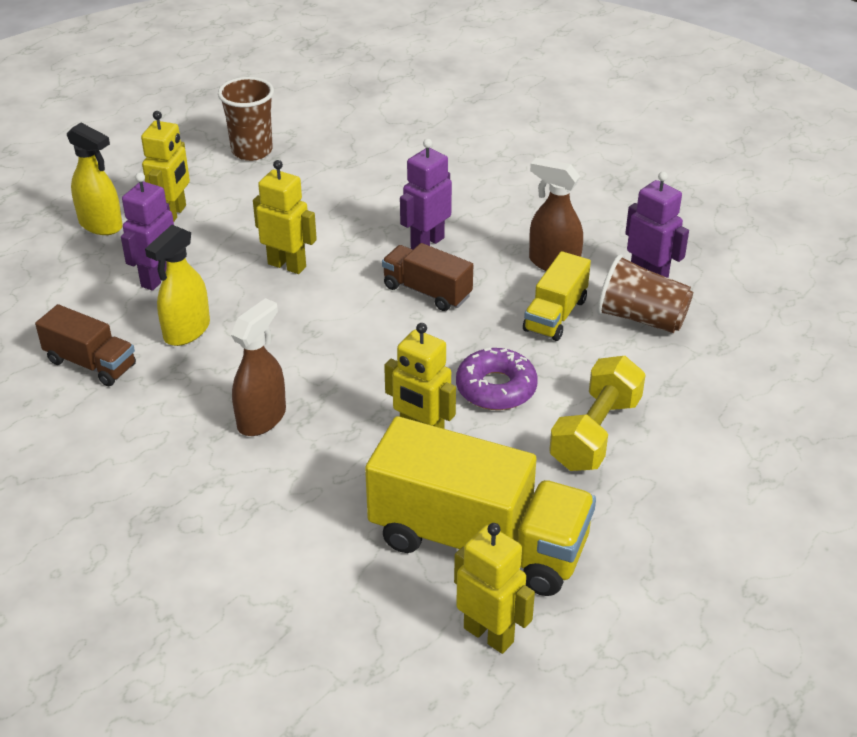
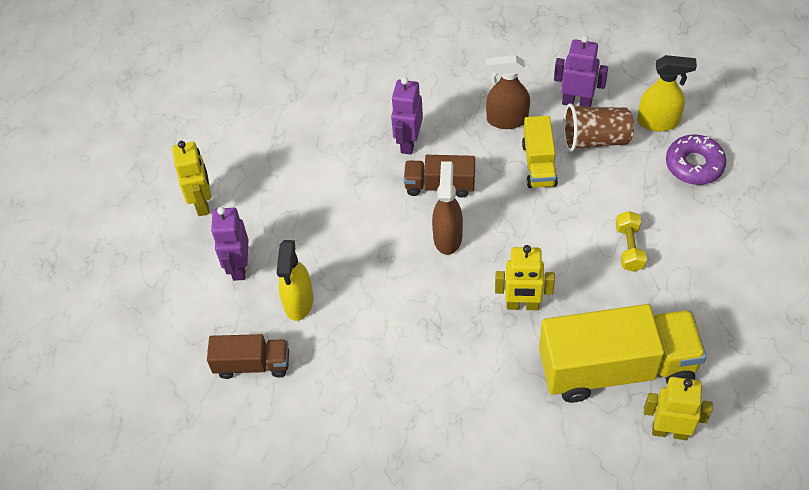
camera: 25 degrees left, 15 degrees up
(101, 225) = (155, 239): yellow spray bottle -> yellow spray bottle (658, 122)
(252, 151) = (214, 116): brown cup -> none
(262, 418) = (409, 347): brown spray bottle -> brown spray bottle (447, 237)
(287, 265) = (324, 209): yellow robot -> none
(496, 388) = (543, 244): purple donut -> purple donut (694, 165)
(595, 433) = (629, 248): yellow dumbbell -> yellow dumbbell, size x0.62

